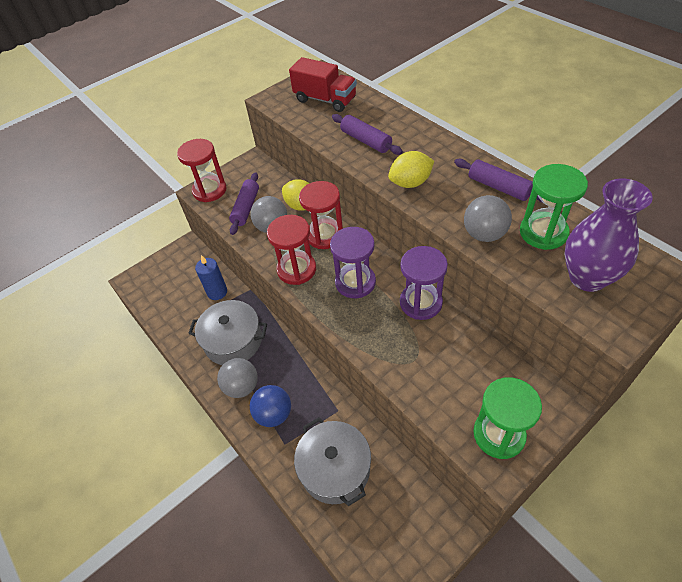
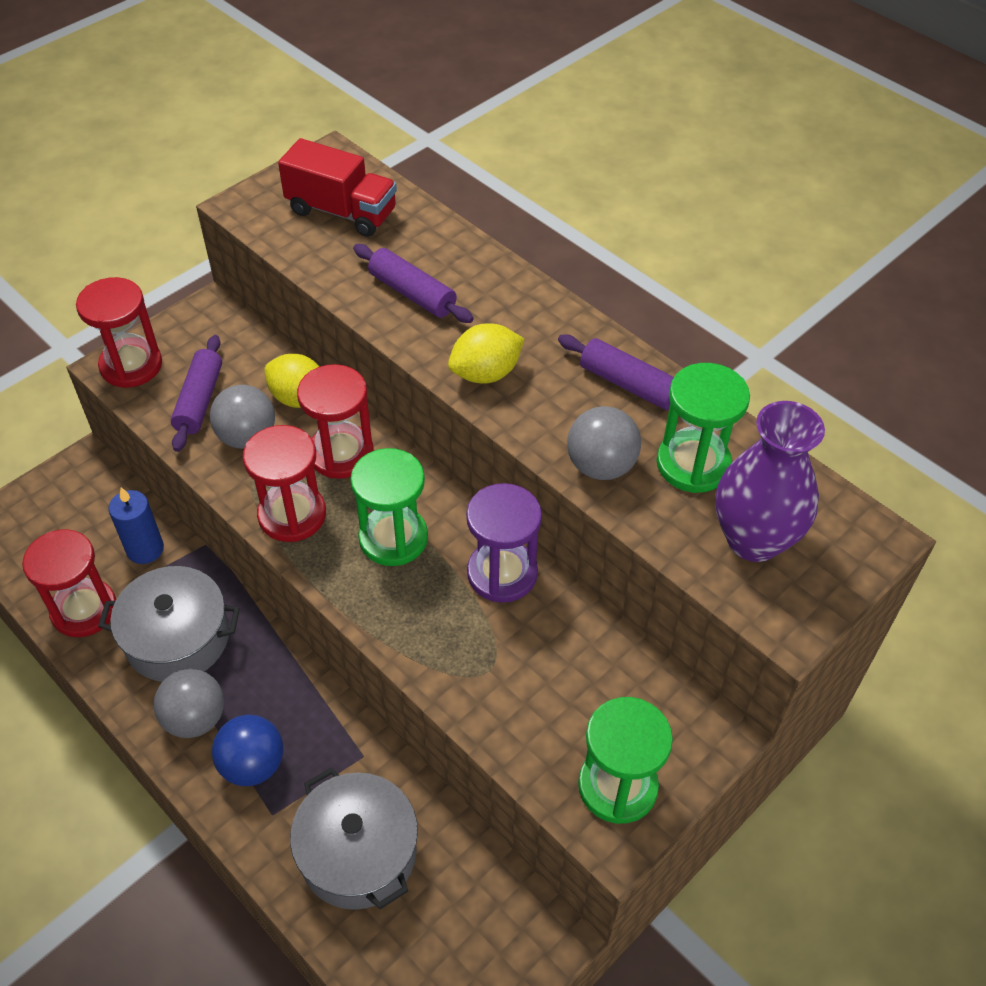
camera: 10 degrees left, 0 degrees up
(183, 325) = (84, 610): none -> red hourglass
(355, 282) = (393, 538): purple hourglass -> green hourglass

